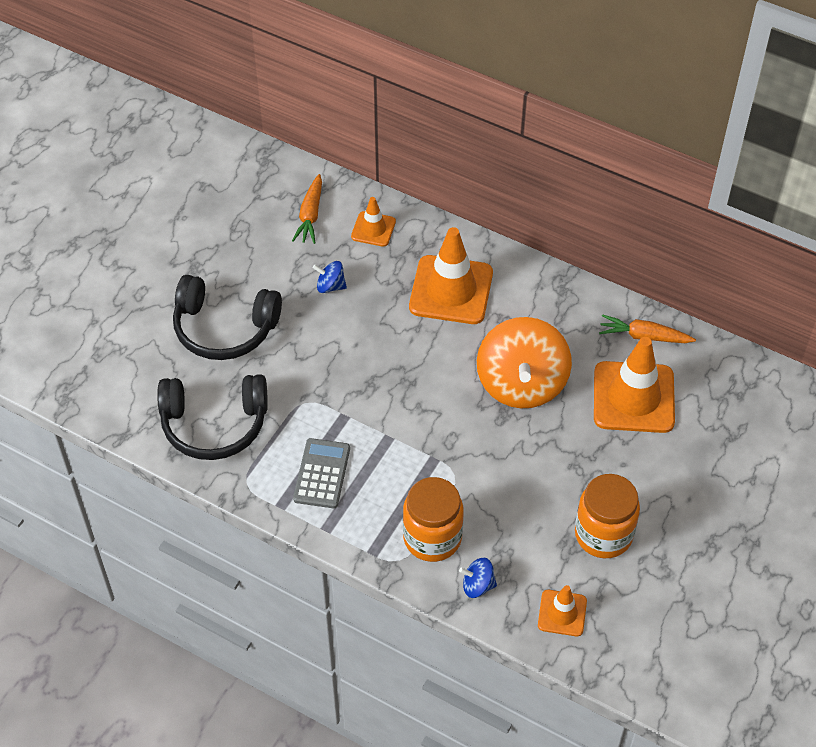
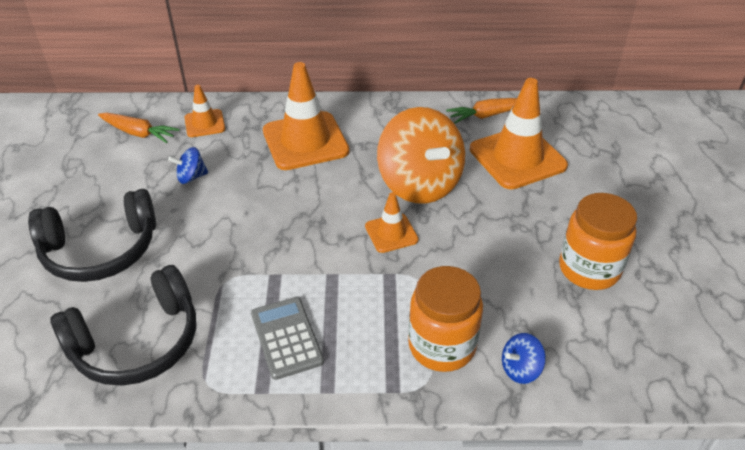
camera: 30 degrees left, 10 degrees down
(310, 215) = (138, 133): orange carrot -> orange carrot turned 45 degrees counterclockwise
(562, 613) = (617, 355): orange traffic cone -> orange traffic cone (391, 233)

